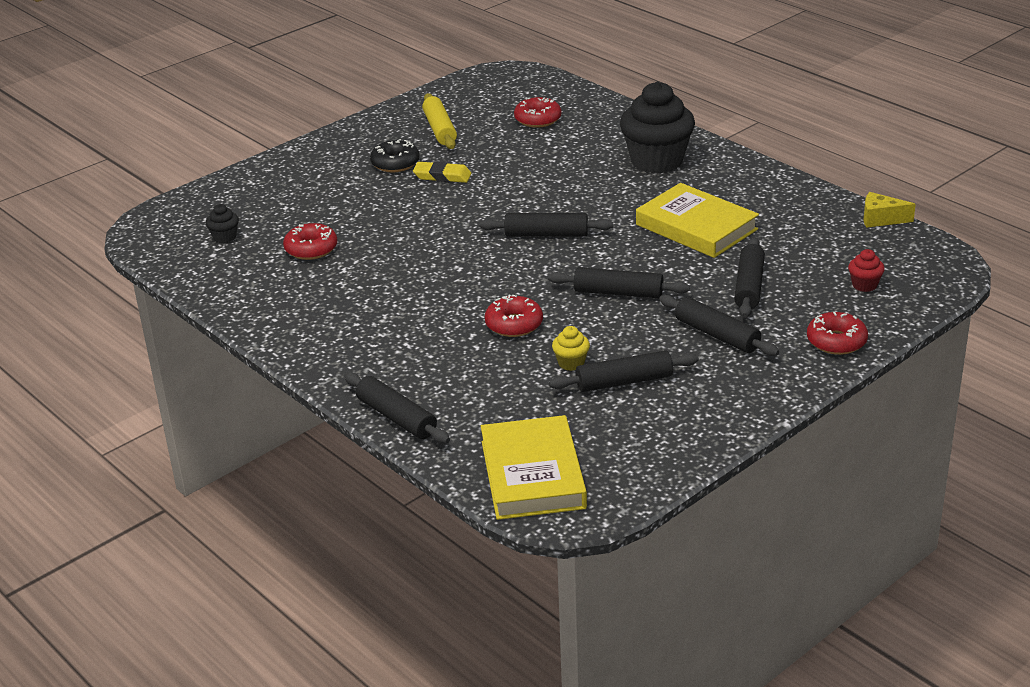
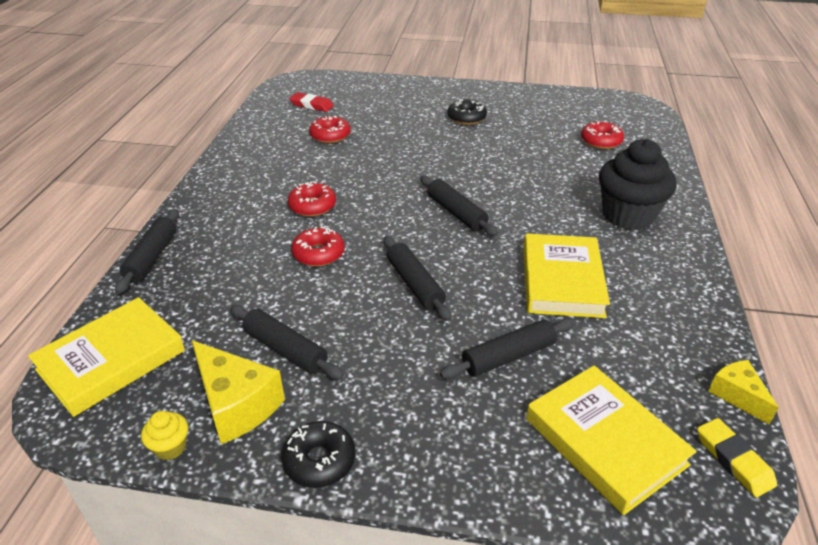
camera: 50 degrees right, 5 degrees up
(225, 237) = (311, 105): black cupcake -> red eraser
(439, 129) = (530, 114): yellow rolling pin -> none
(442, 176) = (475, 140): yellow eraser -> yellow eraser (733, 460)
(571, 363) = (289, 307): yellow cupcake -> yellow cupcake (170, 447)
(662, 423) = (236, 404): none -> yellow cheese
(717, 335) = (408, 373): black rolling pin -> none
(760, 403) = (319, 460): none -> black donut
(836, 341) = (479, 469): red donut -> red donut (312, 206)
(864, 285) = (604, 442): red cupcake -> yellow book

